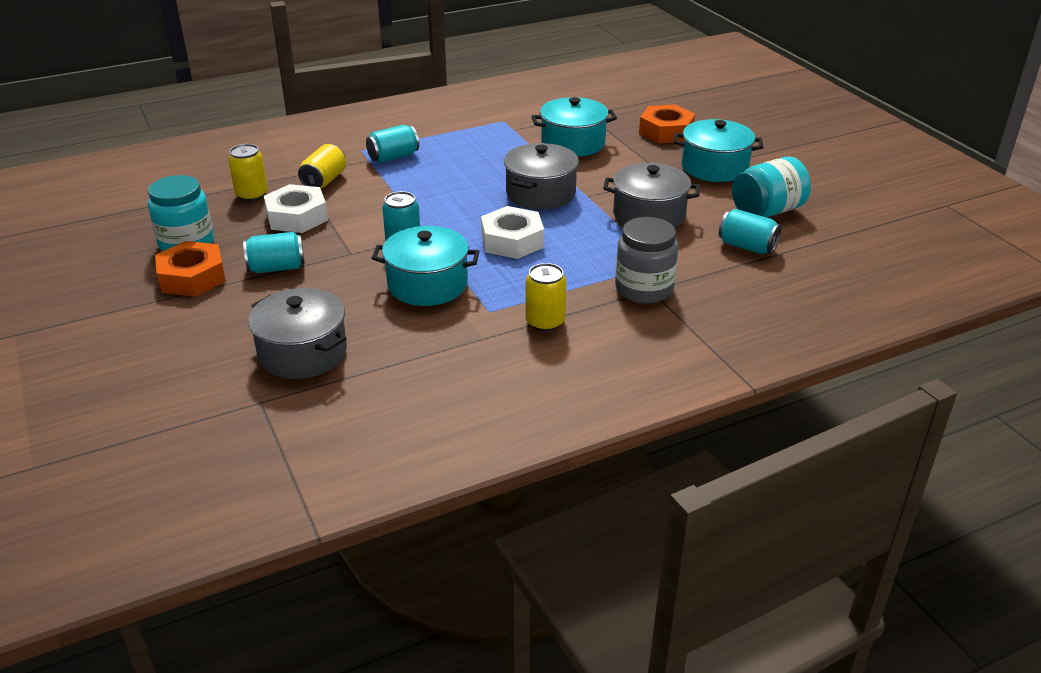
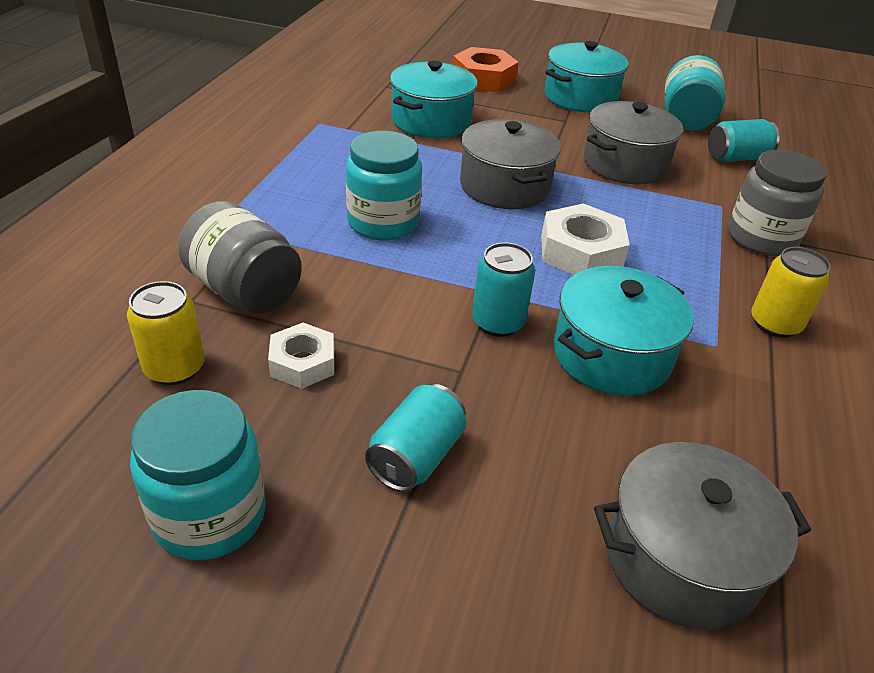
camera: 50 degrees left, 5 degrees up
(192, 277) = (327, 567): orange nut -> none
(297, 217) = (303, 363): white nut -> white nut, size x0.64
(324, 181) = (245, 291): yellow can -> grey jar
(393, 157) = (276, 217): turquoise can -> none
(437, 181) = (383, 223): none -> turquoise jar

